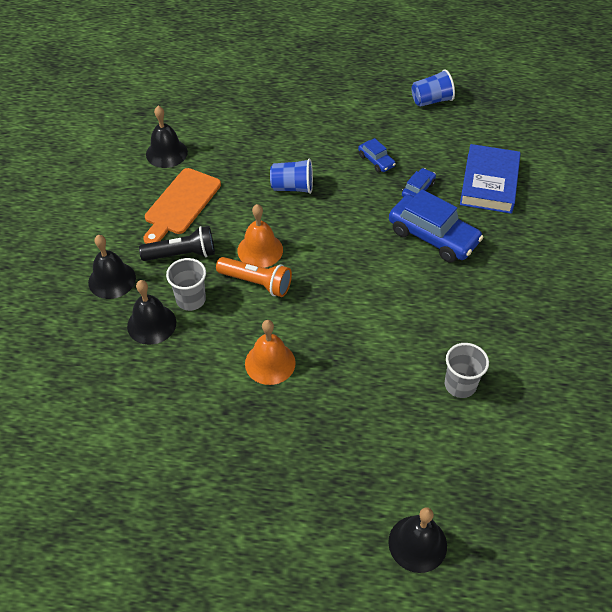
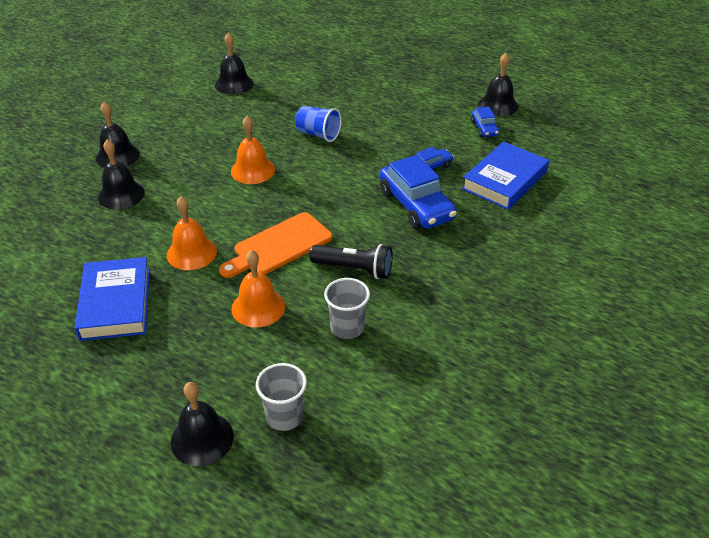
camera: 25 degrees right, 10 degrees down
(181, 204) = (215, 121): orange cutting board -> orange cutting board (279, 246)
(182, 254) = (187, 155): black flashlight -> black flashlight (354, 269)
(191, 300) = (166, 188): grey cup -> grey cup (284, 416)
(240, 445) = (116, 303): none -> blue book
(256, 283) = (230, 192): orange flashlight -> none
(371, 396) = (258, 307): none -> orange bell
(376, 161) = (409, 135): blue car -> blue car (484, 128)
(431, 100) = (498, 105): blue cup -> black bell

